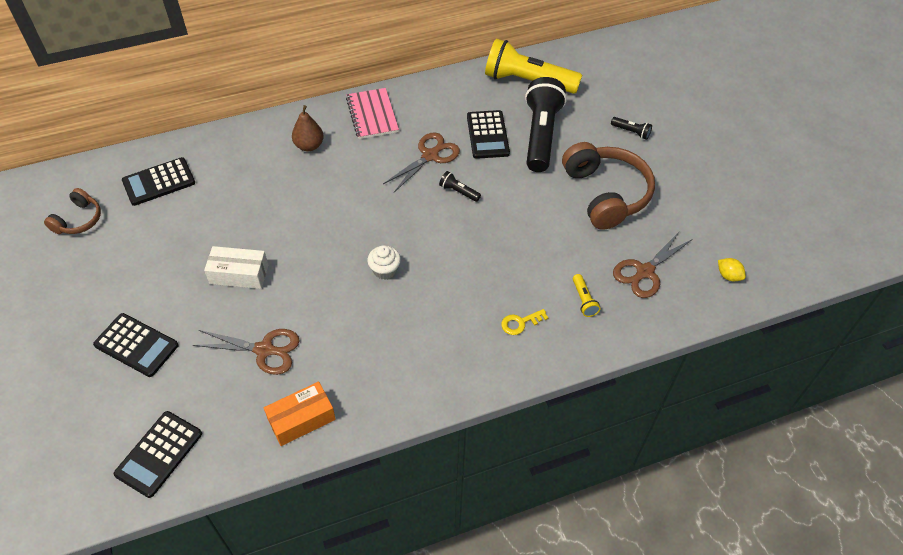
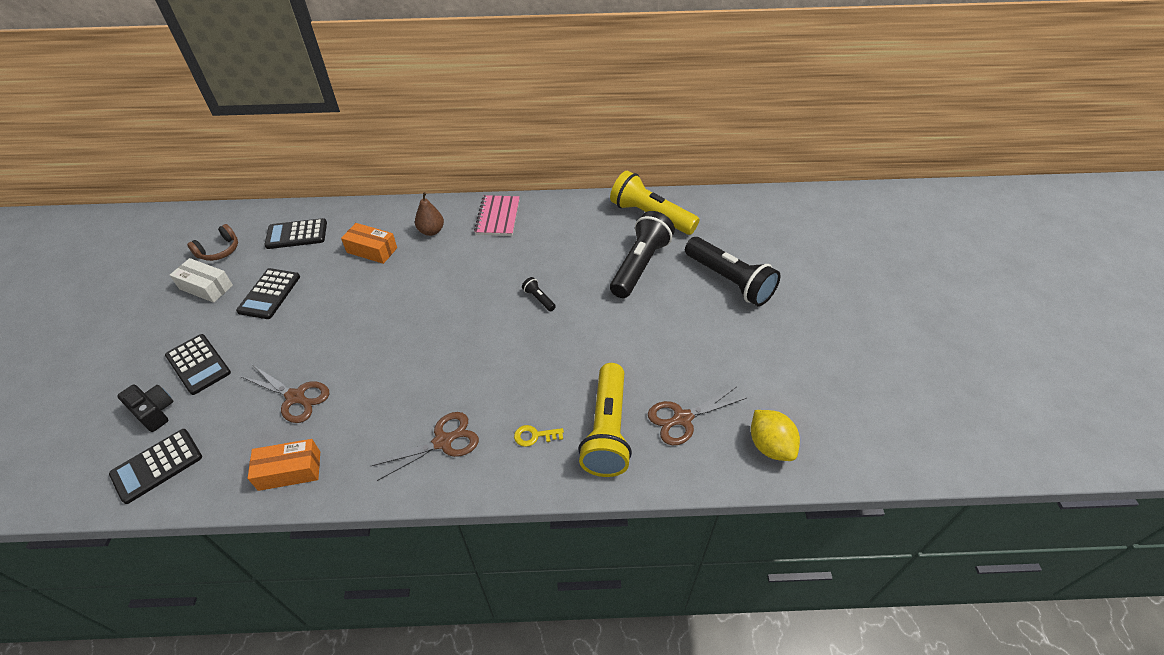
camera: 20 degrees right, 5 degrees down
(120, 405) = (154, 412): none -> black camera
(239, 274) = (313, 325): white box -> white box (206, 287)
(255, 180) = (372, 250): none -> orange box
(385, 270) = (436, 353): white cupcake -> none
(430, 155) = (530, 261): brown scissors -> brown scissors (443, 441)
(488, 135) = (590, 255): black calculator -> black calculator (269, 294)
(584, 300) = (607, 430): yellow flashlight -> yellow flashlight, size x2.46
(606, 194) = (677, 333): brown headphones -> none
(631, 132) = (729, 281): black flashlight -> black flashlight, size x2.46
(728, 276) = (770, 446): yellow lemon -> yellow lemon, size x1.82

